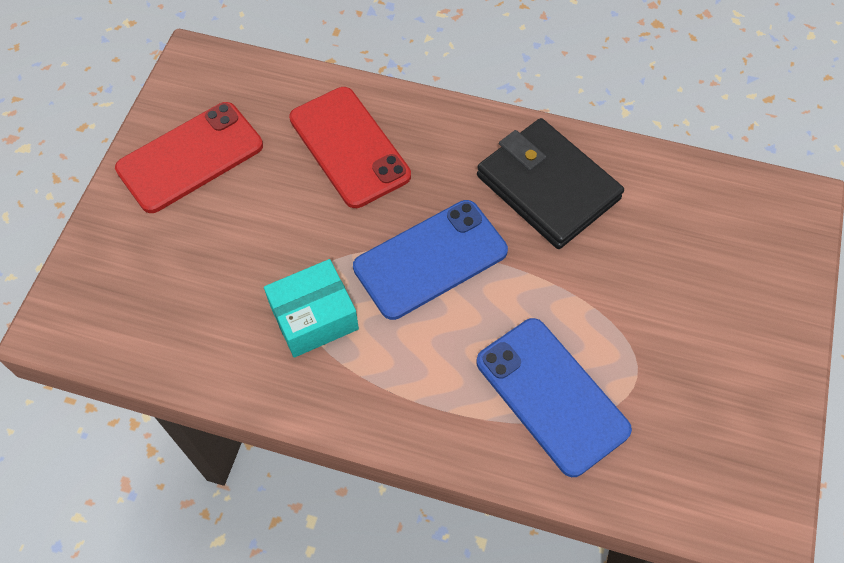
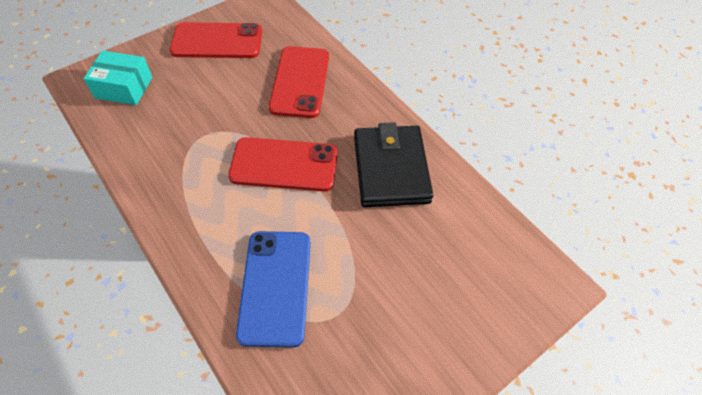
camera: 35 degrees right, 5 degrees down
(314, 317) = (194, 154): turquoise box -> turquoise box (124, 87)
(430, 259) = (284, 165): blue phone -> red phone

